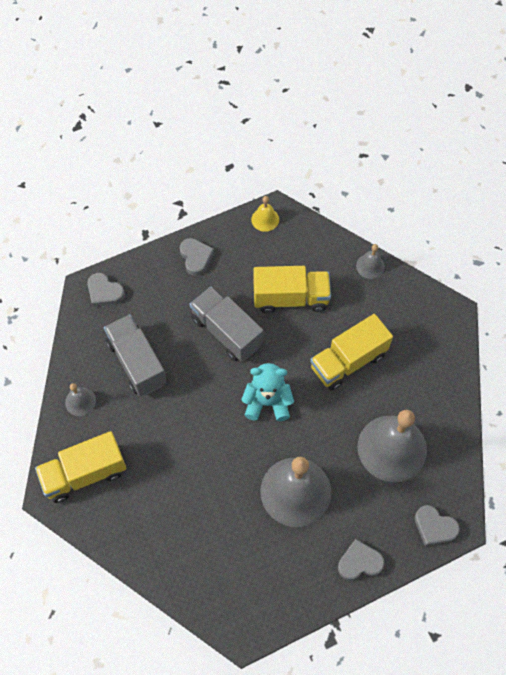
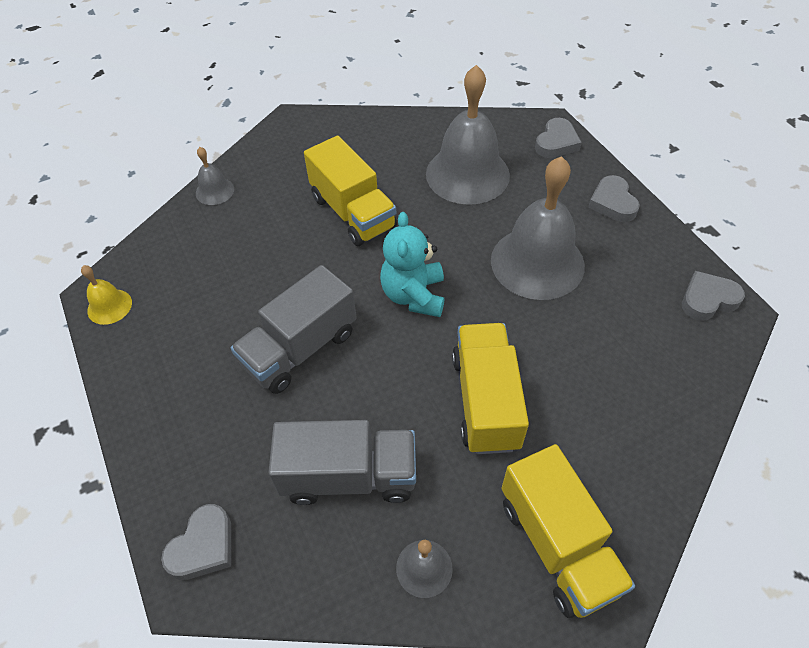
camera: 90 degrees left, 10 degrees down
(137, 362) = (349, 475): grey truck -> grey truck turned 150 degrees counterclockwise
(196, 258) = (159, 398): grey heart -> grey heart (708, 299)
(290, 298) = (252, 273): yellow truck -> yellow truck (485, 401)

